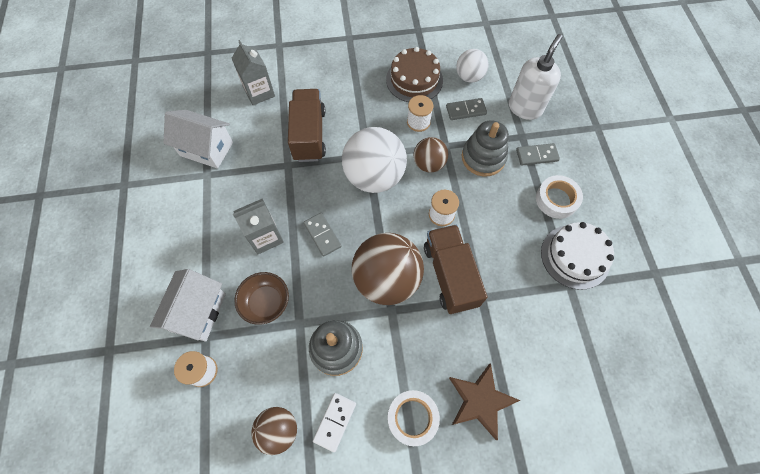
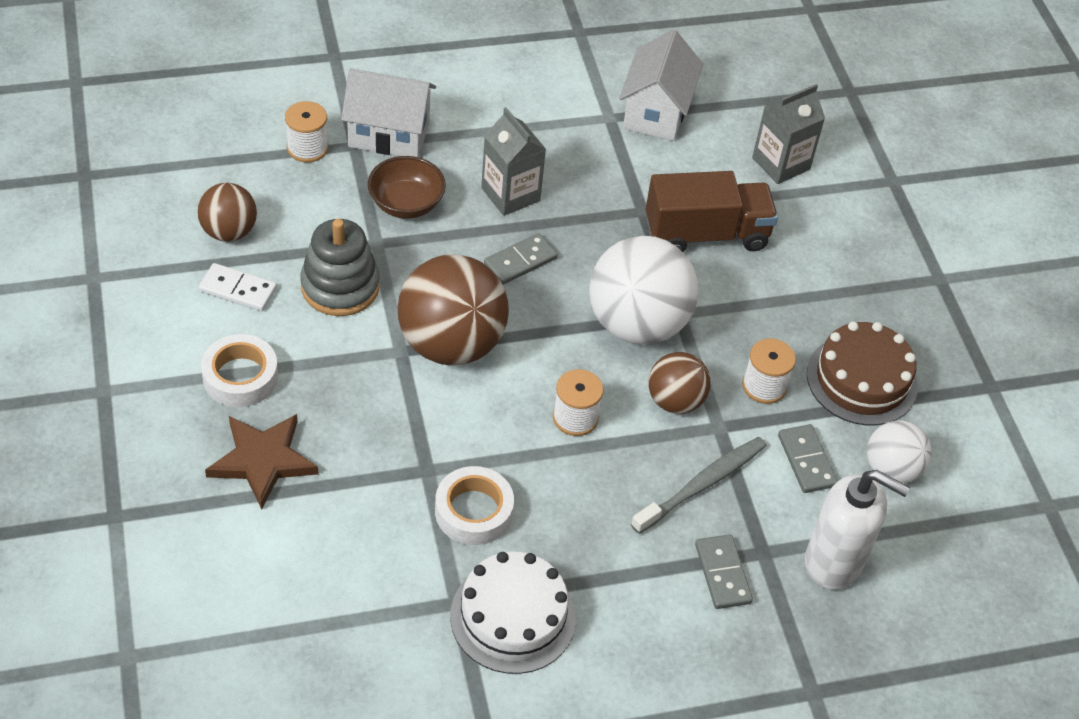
camera: 80 degrees right, 15 degrees down
(450, 275) = (464, 427): brown truck -> none
(483, 157) = (702, 484): grey stacking toy -> grey toothbrush
(556, 199) = (628, 598): white tape -> white tape (473, 511)

